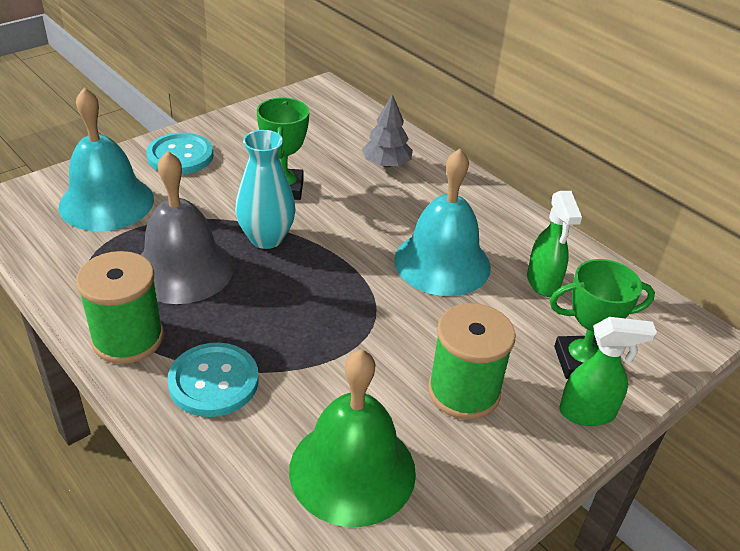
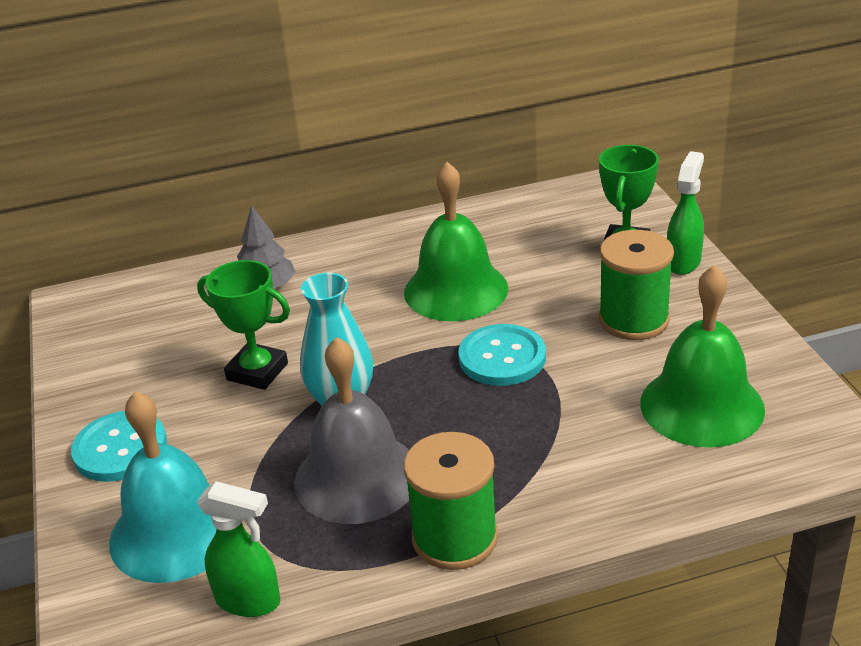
camera: 60 degrees left, 5 degrees down
(213, 381) = (553, 478): turquoise button -> turquoise button (502, 358)
(442, 263) = (456, 290): turquoise bell -> green bell
(543, 283) = (517, 240): green spray bottle -> green spray bottle (249, 601)

